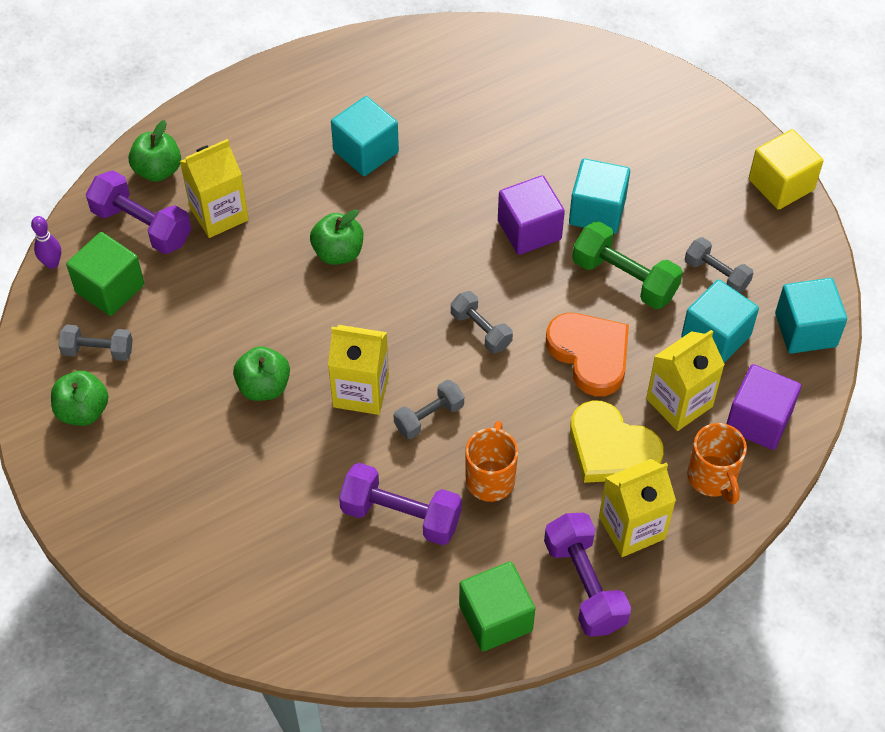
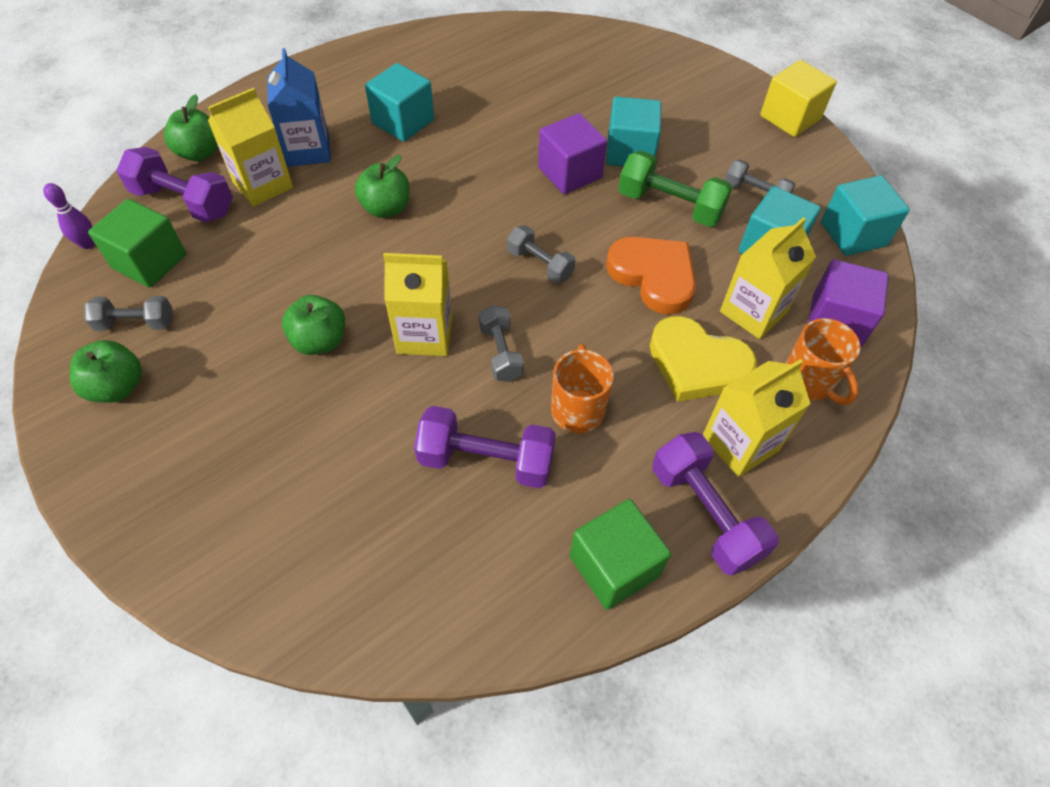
camera: 10 degrees left, 0 degrees up
(266, 177) = (308, 150): none -> blue carton
(429, 417) = (501, 353): grey dumbbell -> grey dumbbell turned 60 degrees counterclockwise

